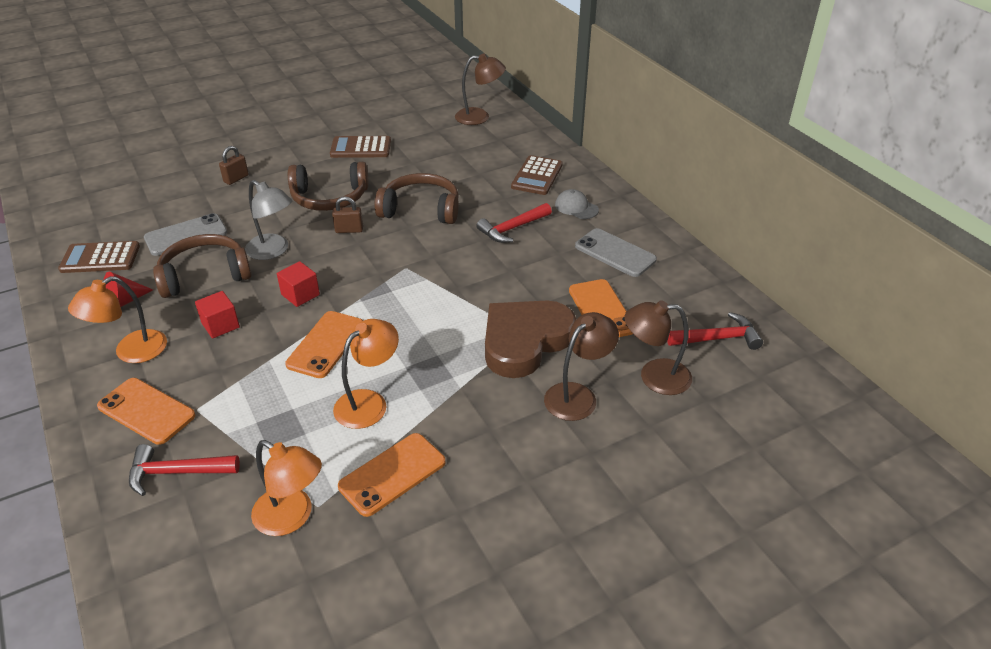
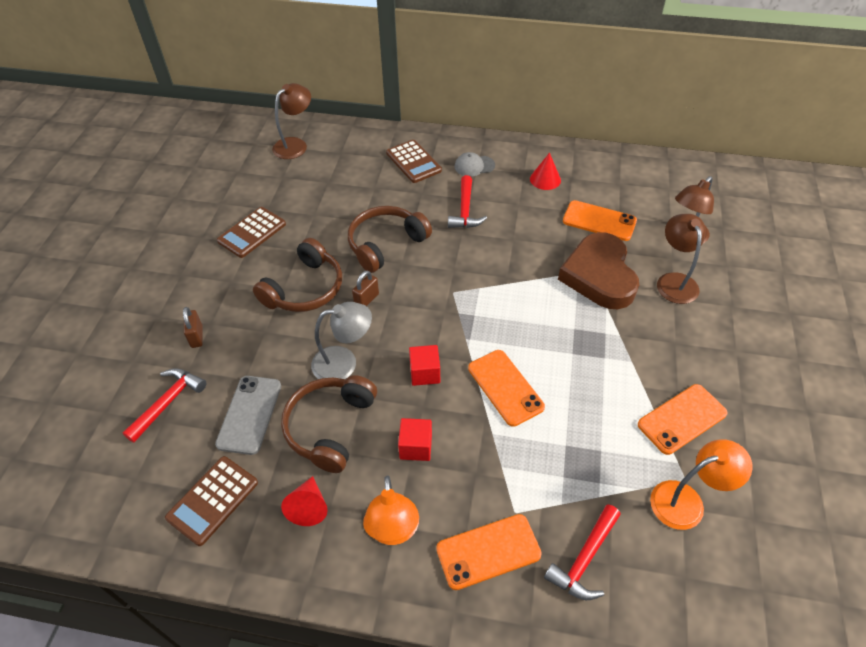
camera: 50 degrees left, 10 degrees up
(369, 402) = (595, 394): orange lamp -> none
(392, 474) = (682, 419): orange phone -> orange phone turned 60 degrees clockwise
(615, 253) = (545, 179): grey phone -> red cone
(718, 338) = (672, 189): red hammer -> red hammer (168, 402)

